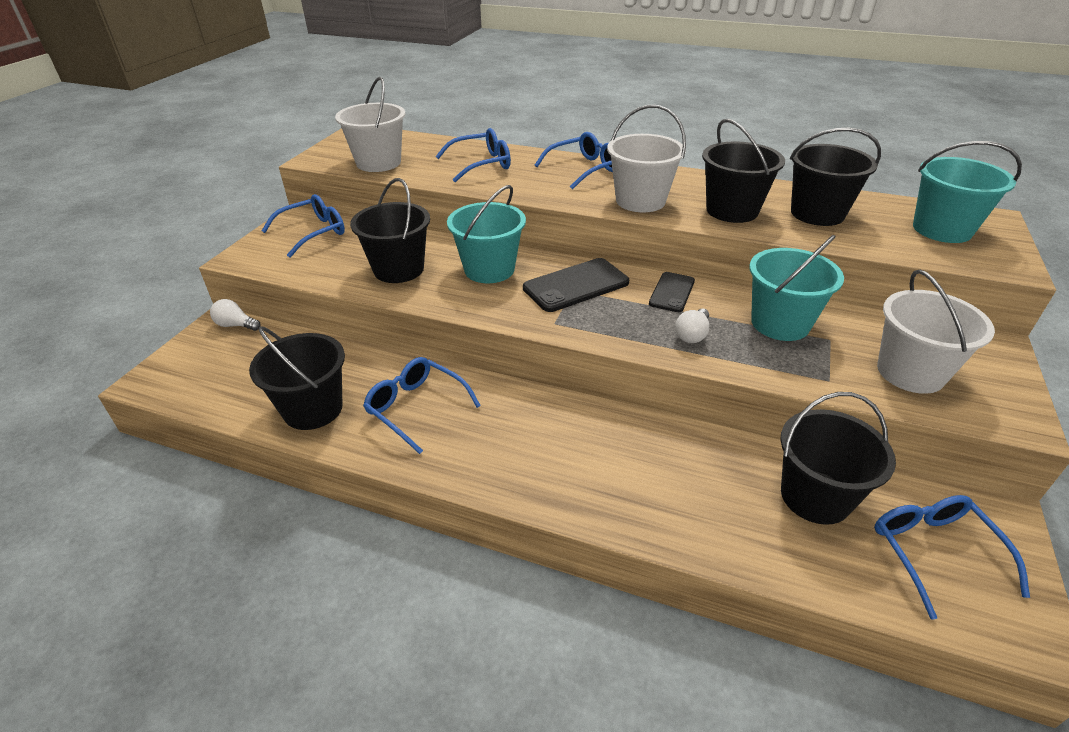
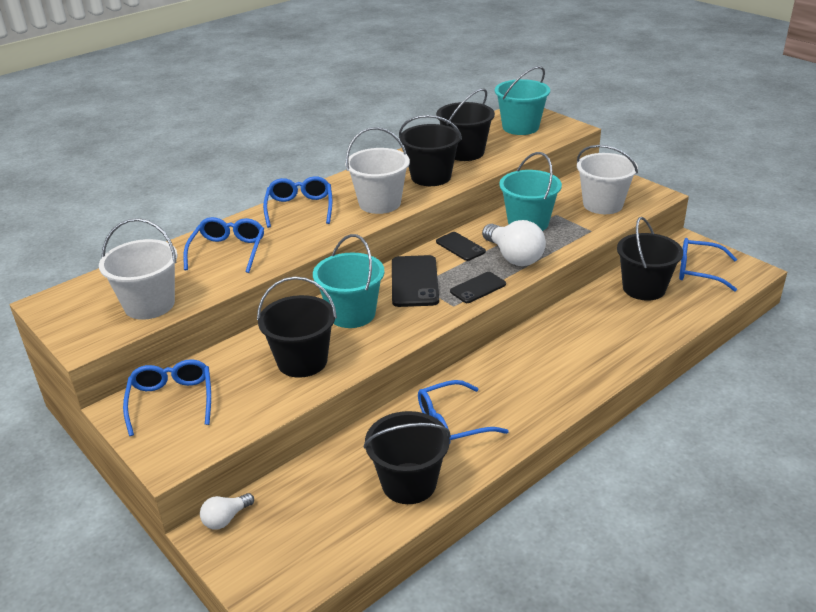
camera: 60 degrees left, 5 degrees down
(602, 328) = (478, 288): none -> black phone
(692, 335) = (513, 257): white light bulb -> white light bulb, size x1.87

